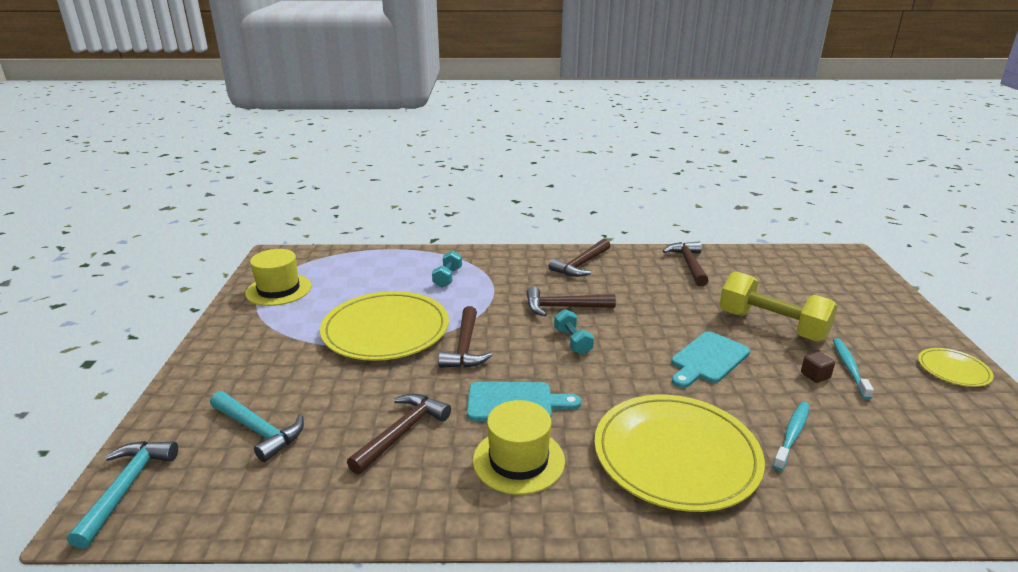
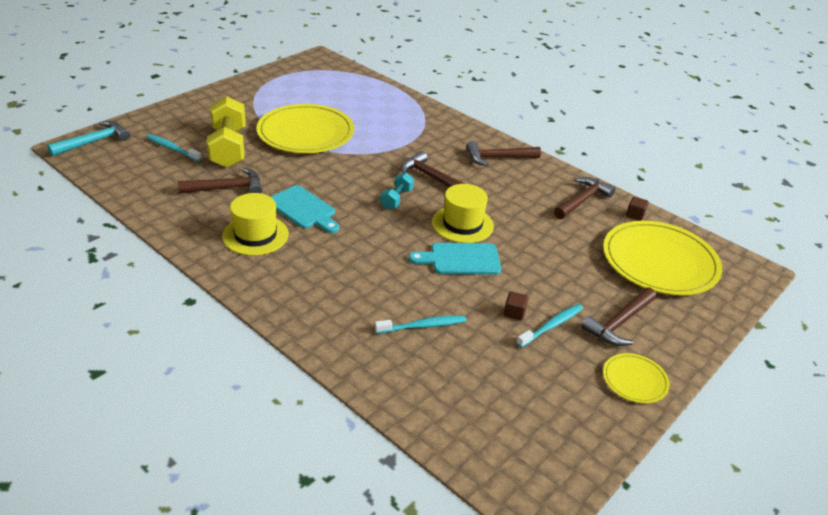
camera: 40 degrees right, 10 degrees up
(259, 430) = (172, 148): turquoise hammer -> turquoise toothbrush
(279, 290) = (289, 80): yellow hat -> yellow hat (462, 224)
(447, 278) = (393, 121): turquoise dumbbell -> none
(465, 347) = (330, 166): brown hammer -> brown hammer (619, 323)
(676, 455) = (336, 287): yellow plate -> yellow plate (659, 261)
(734, 256) = (635, 215): none -> brown cube
(772, 326) = (553, 271): yellow dumbbell -> yellow dumbbell (228, 148)

